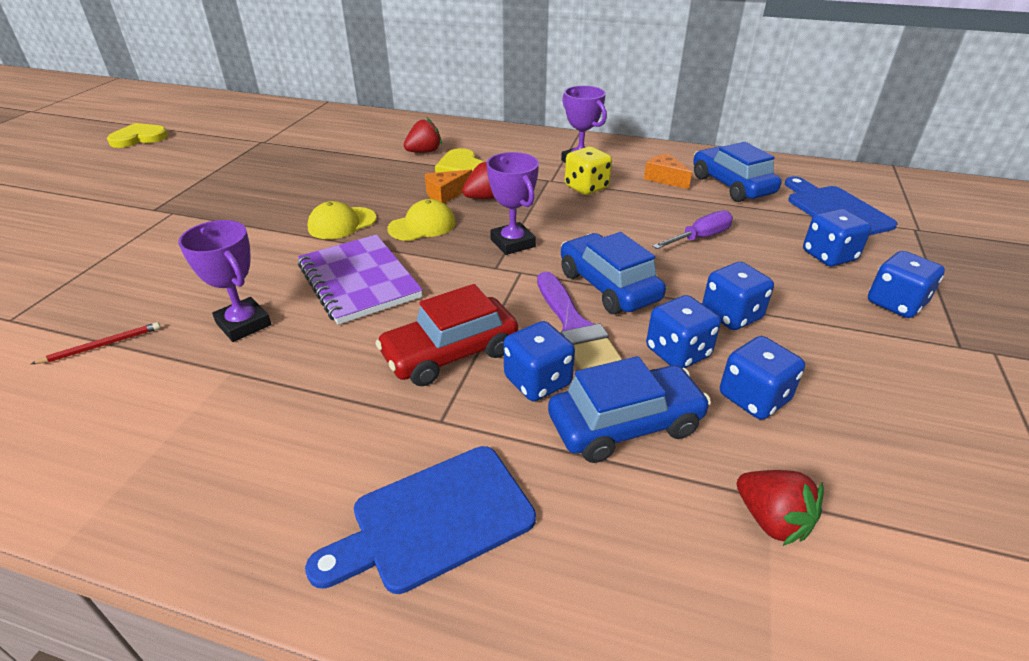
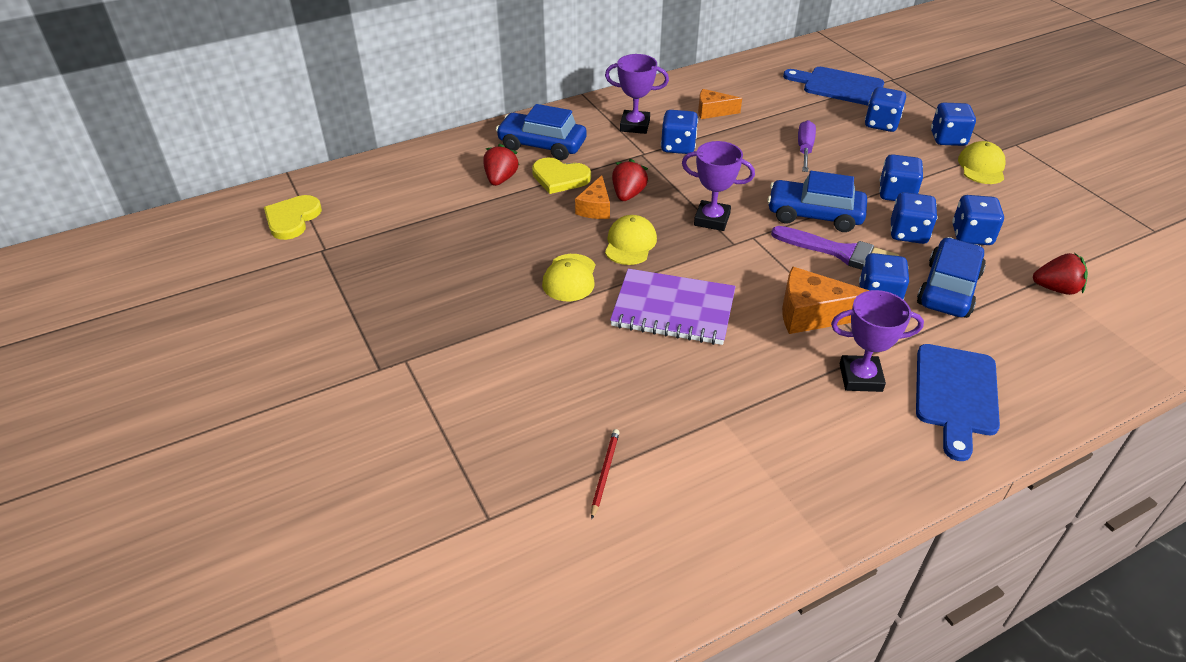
camera: 45 degrees left, 5 degrees up
(139, 138) = (167, 321): yellow heart -> yellow heart (292, 219)
(244, 324) = (664, 388): purple trophy -> purple trophy (860, 377)
(450, 353) = (812, 314): red car -> orange cheese
(586, 187) = (678, 147): yellow dice -> blue dice
(731, 185) = (759, 96): blue car -> blue car (542, 145)
(896, 347) = (981, 167): none -> yellow cap

